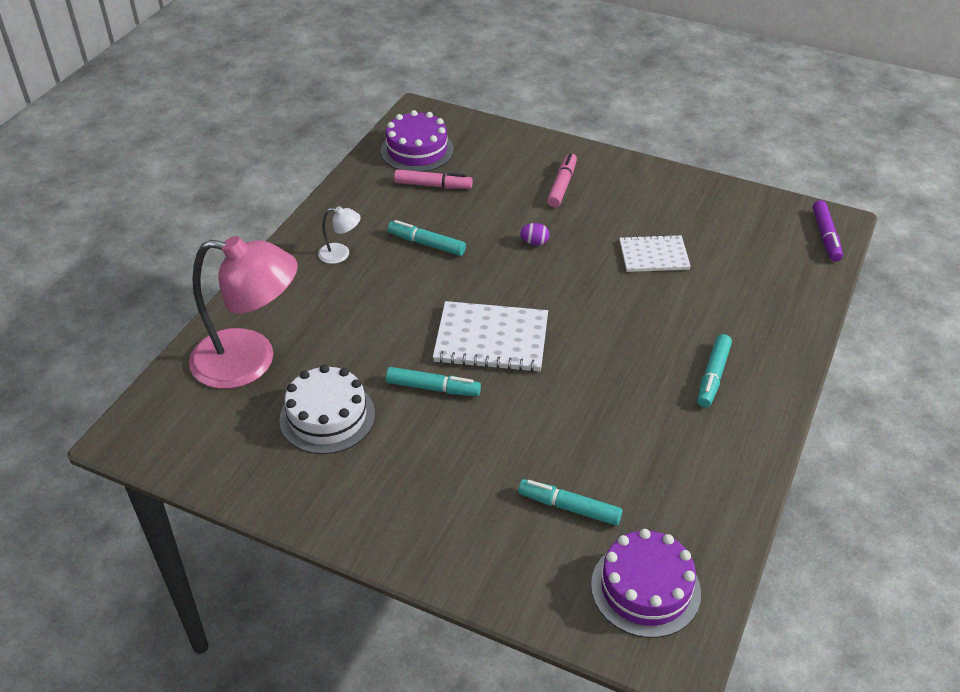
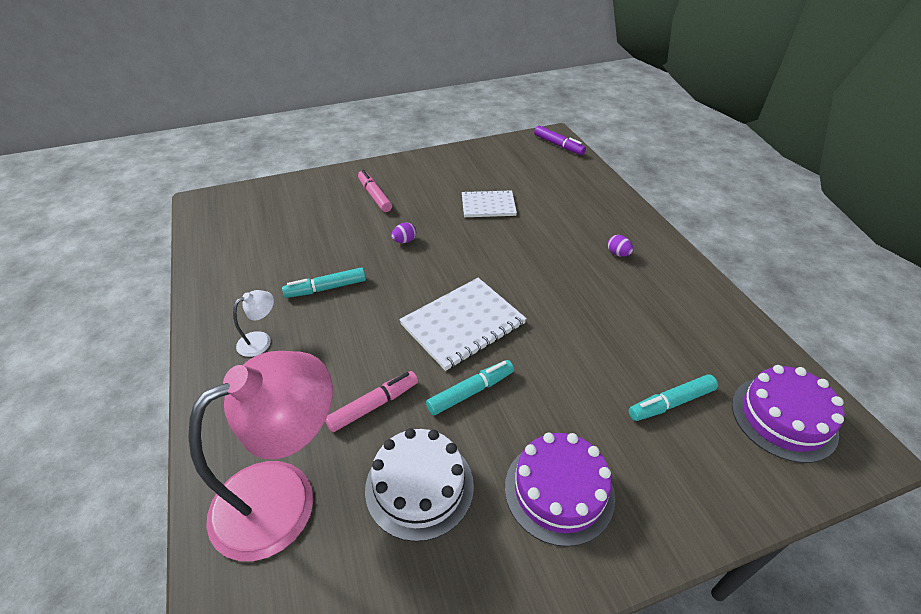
camera: 45 degrees left, 0 degrees up
(417, 150) = (233, 228): purple cake -> purple cake (559, 491)
(433, 185) = (278, 245): pink marker -> pink marker (373, 405)
(654, 255) = (488, 205): white notebook -> white notebook turned 45 degrees clockwise
(713, 376) = (618, 254): turquoise marker -> purple egg

